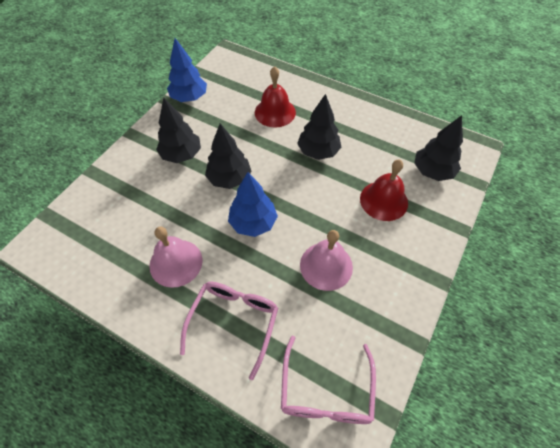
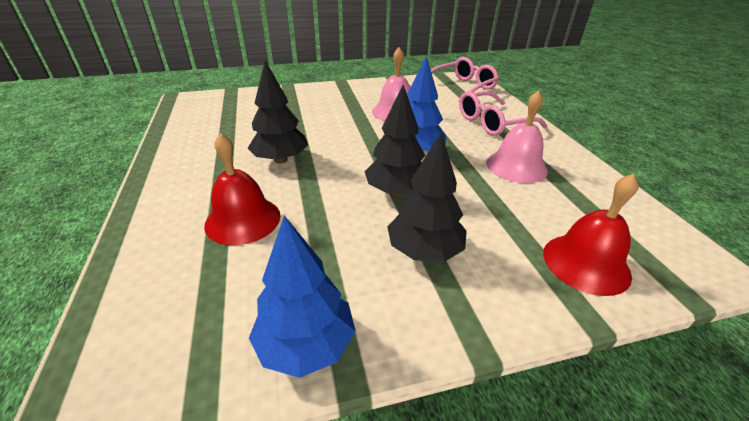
camera: 135 degrees left, 20 degrees down
(383, 200) = (300, 113): red bell -> red bell (586, 263)
(432, 171) = (238, 106): black tree -> none

